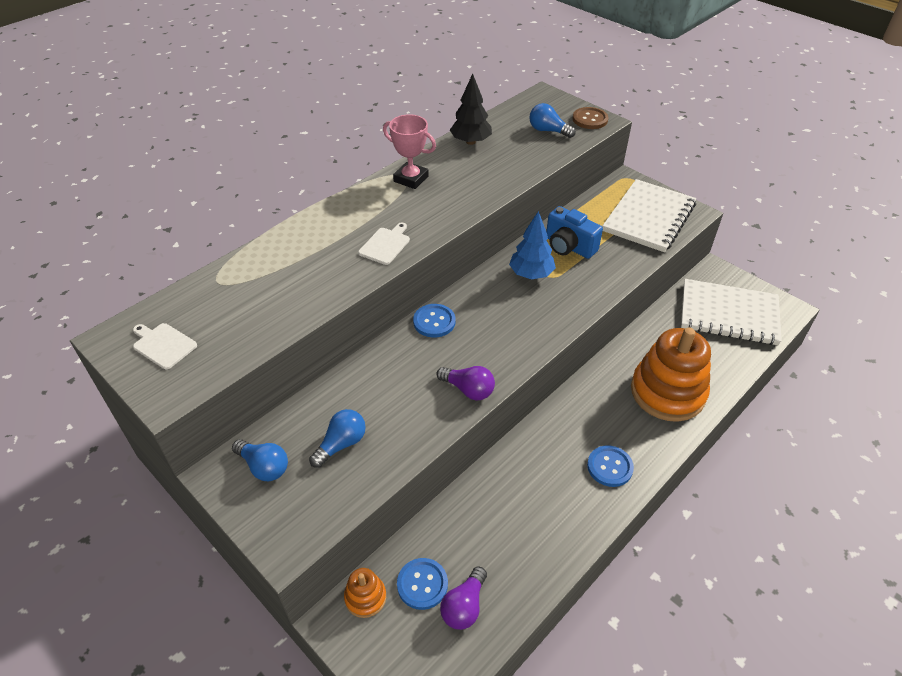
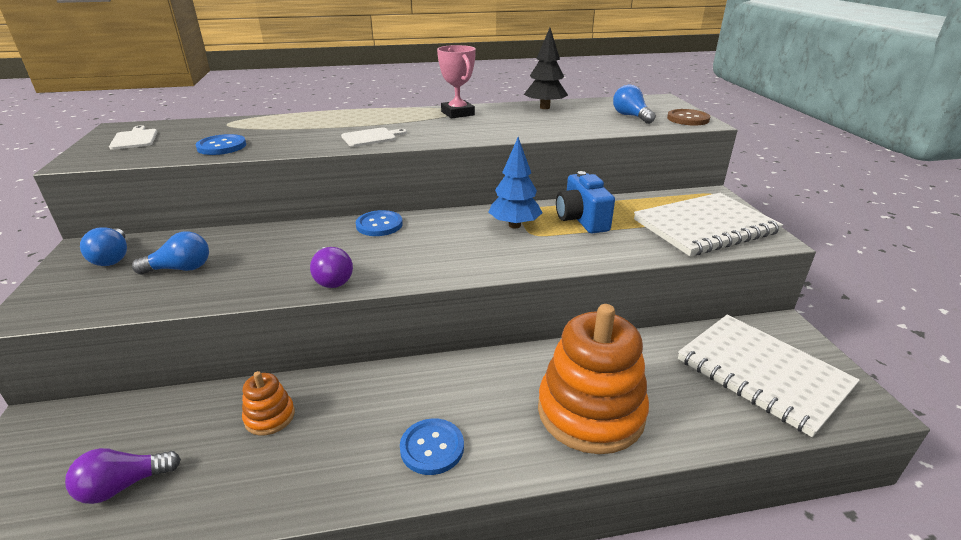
camera: 35 degrees right, 15 degrees down
(365, 597) = (76, 420): orange stacking toy -> orange stacking toy (270, 417)
(422, 584) = (126, 440): blue button -> blue button (222, 146)

